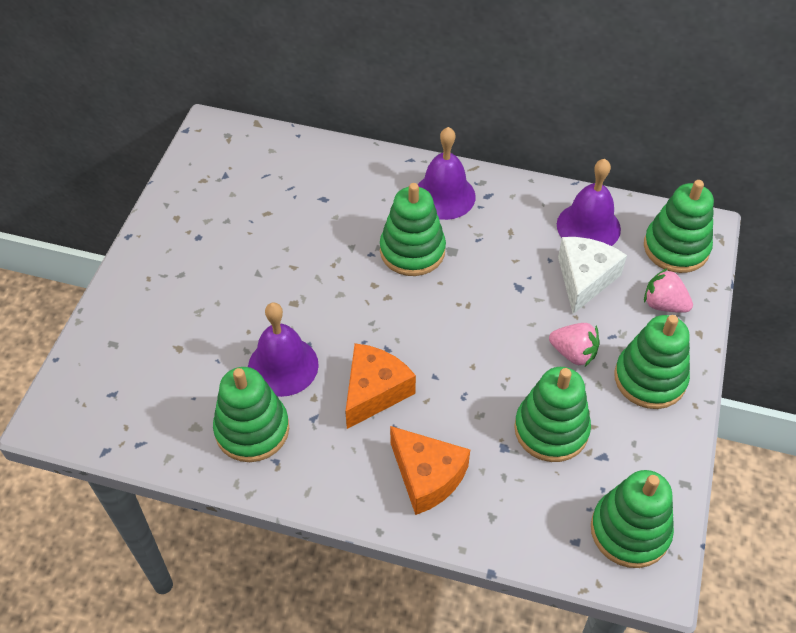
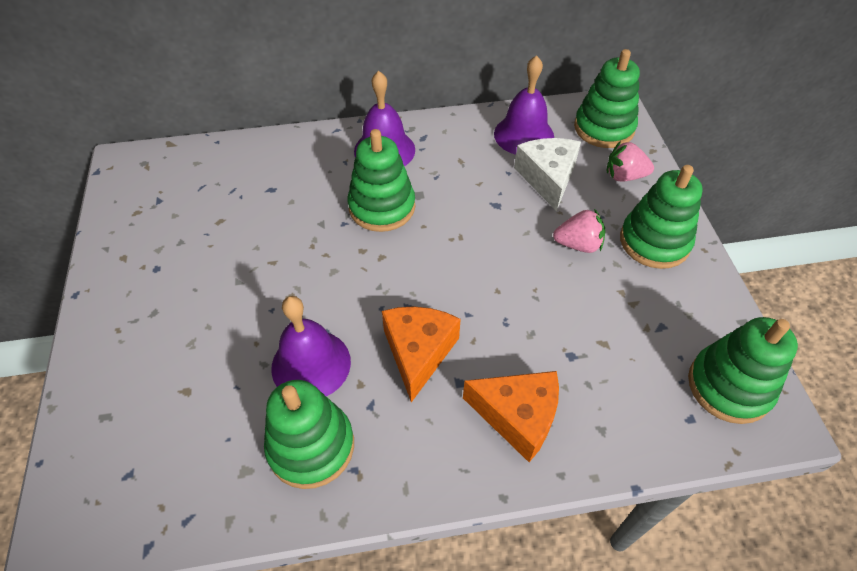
camera: 25 degrees left, 0 degrees up
(551, 429) = (602, 321): green stacking toy -> none

